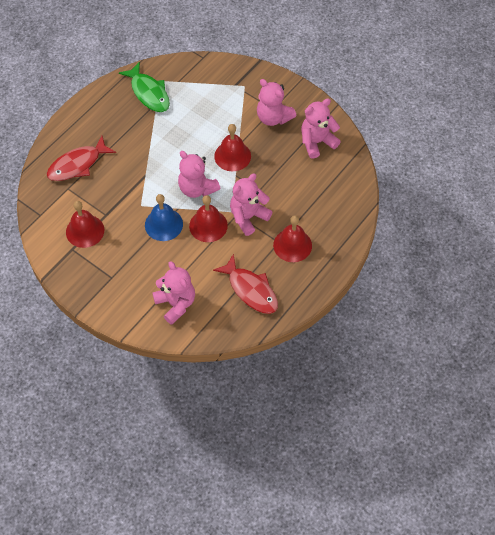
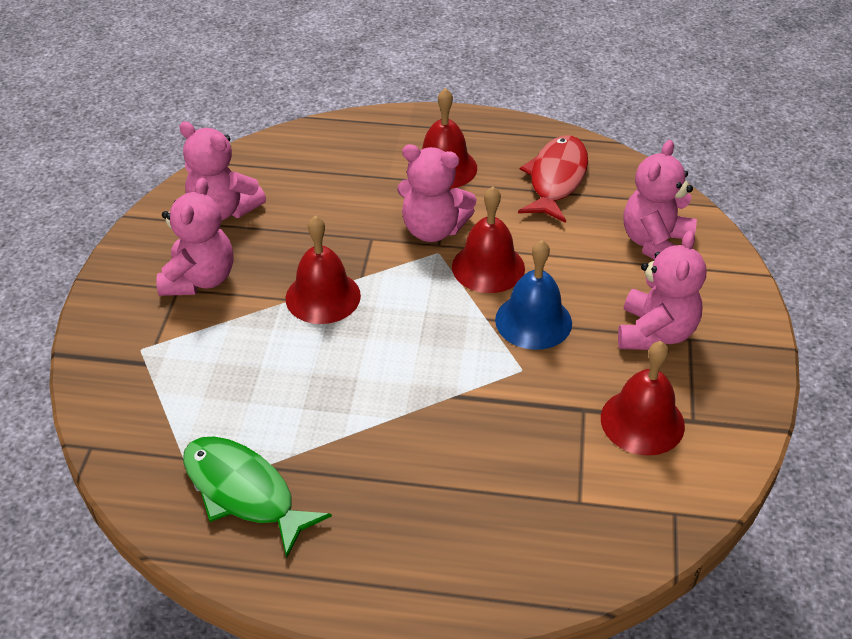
camera: 120 degrees left, 15 degrees down
(77, 165) = (513, 517): red fish -> none
(149, 93) = (244, 492): green fish -> green fish turned 75 degrees counterclockwise
(197, 188) = (426, 312): pink teddy bear -> pink teddy bear (655, 333)

